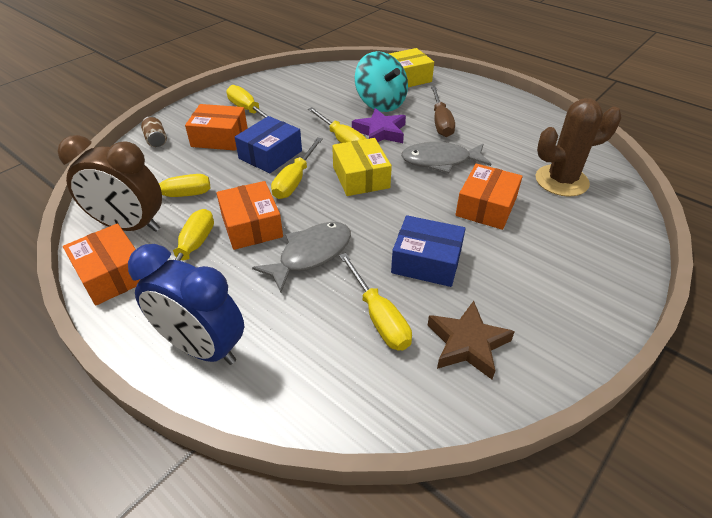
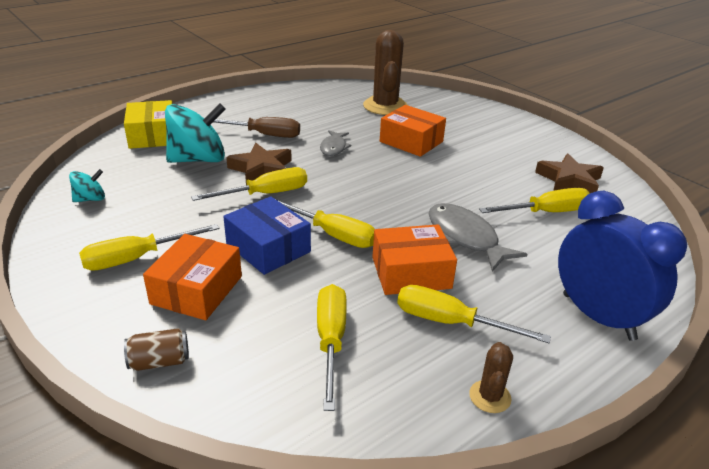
camera: 80 degrees left, 10 degrees down
(112, 274) = (490, 397): orange box -> brown cactus
(130, 226) = (390, 384): brown clock -> none
(202, 348) = (598, 316): blue clock -> blue clock turned 75 degrees counterclockwise
(309, 80) = (90, 199): none -> turquoise spinning top
(361, 177) = (344, 193): yellow box -> none
(380, 132) = (261, 169): purple star -> brown star
(426, 261) = (479, 180): blue box -> none
(440, 161) = (334, 148): grey fish -> grey fish, size x0.60

